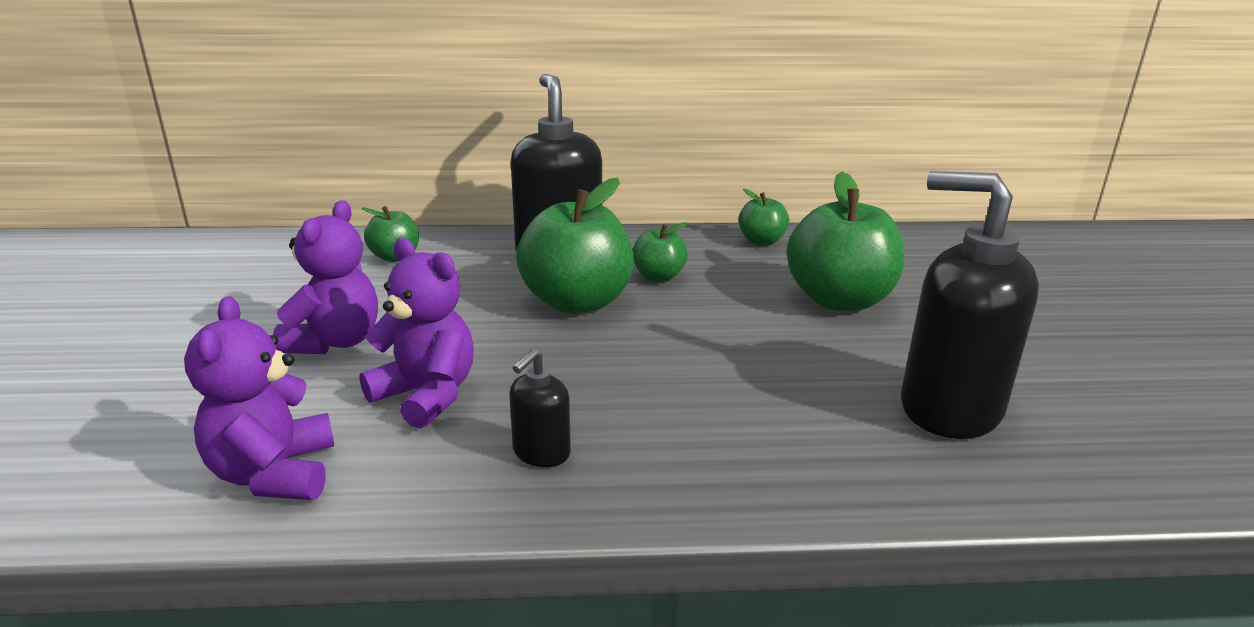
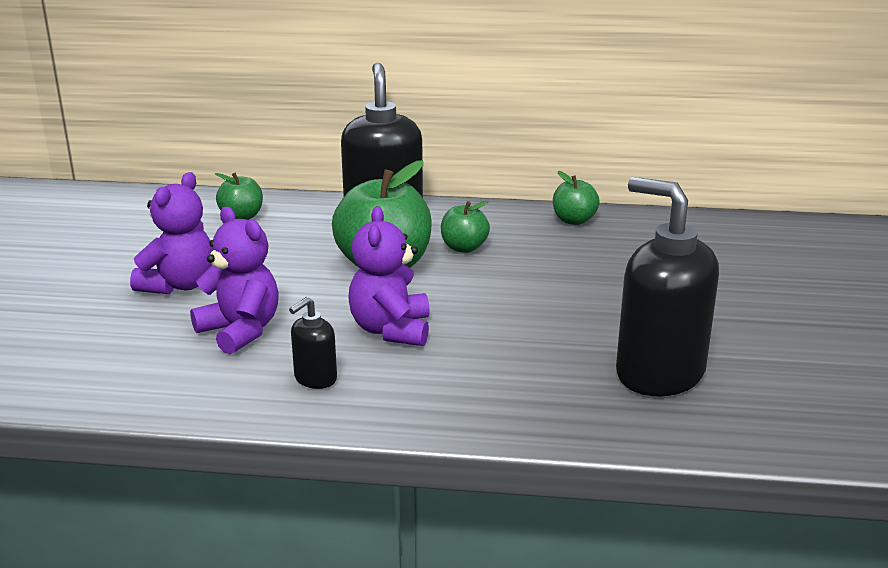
camera: 10 degrees right, 0 degrees up
(274, 474) = (120, 376): purple teddy bear -> purple teddy bear (391, 330)
(839, 300) = (617, 279): green apple -> none

